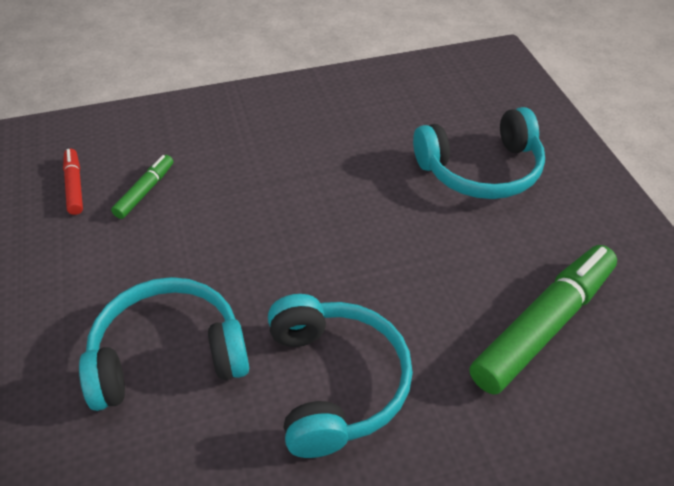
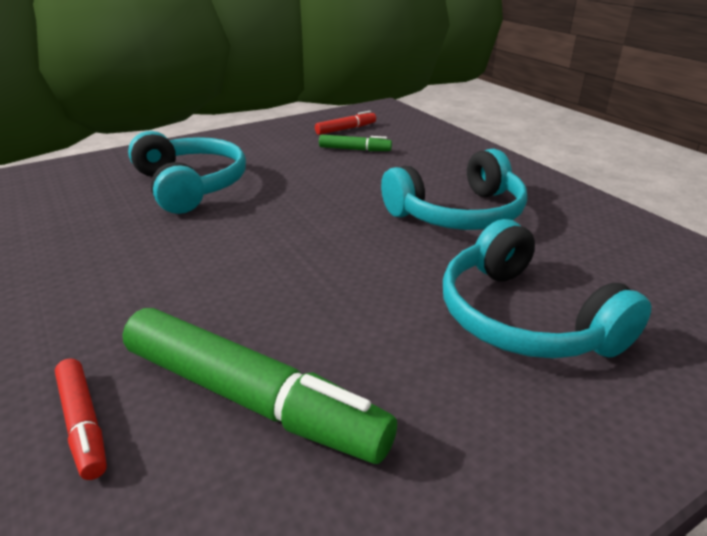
camera: 75 degrees right, 15 degrees down
(335, 382) = (162, 257): turquoise headphones -> turquoise headphones (458, 213)
(560, 427) = (83, 424): none -> red marker

